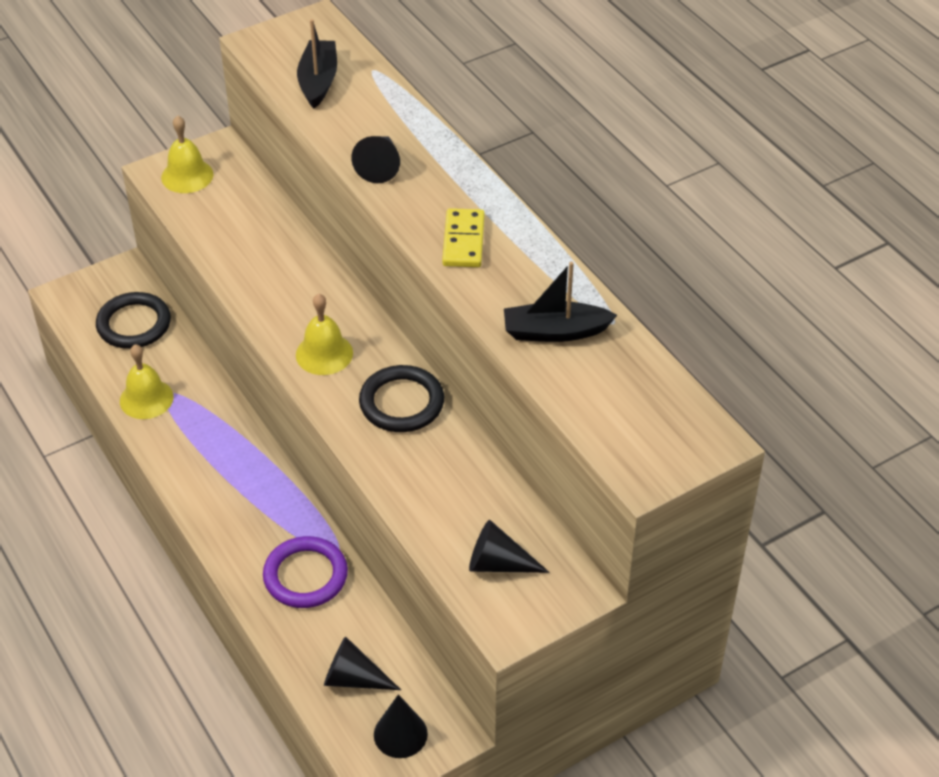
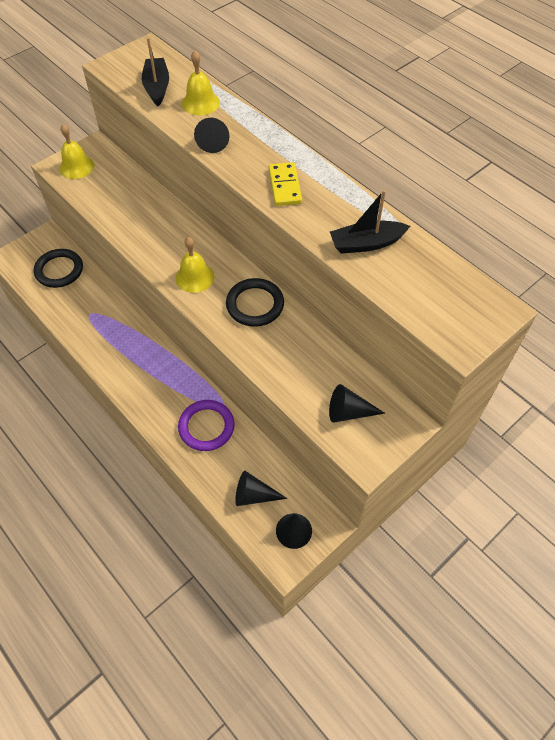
camera: 10 degrees left, 10 degrees up
(146, 399) = (77, 319): yellow bell -> yellow bell (200, 103)

